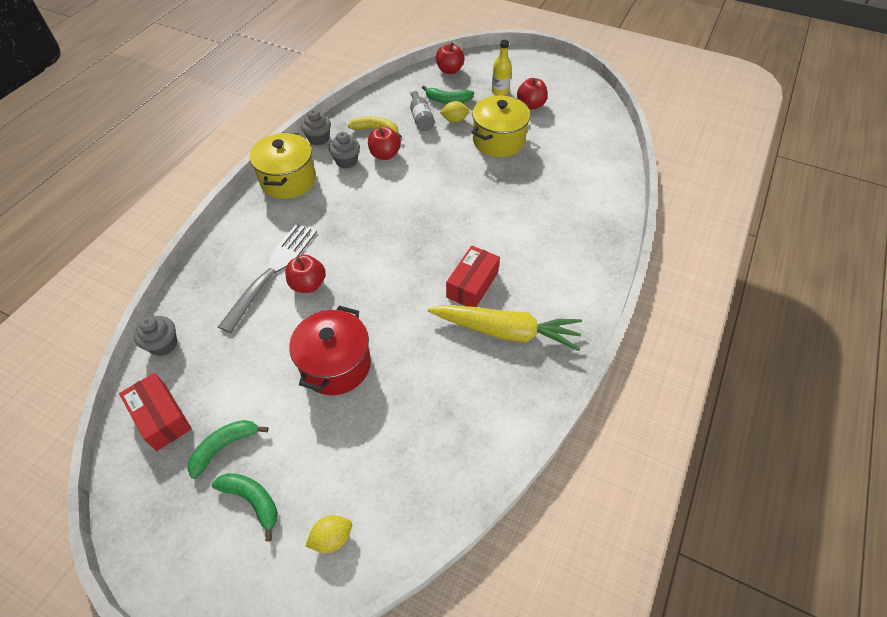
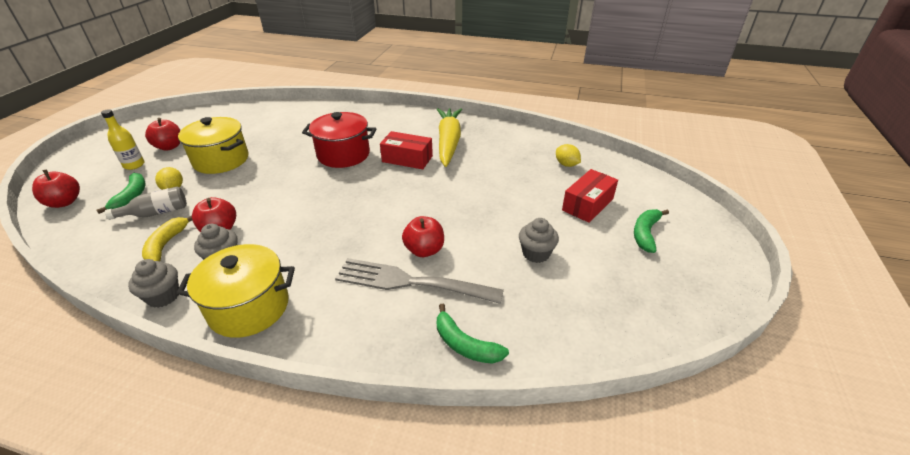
camera: 100 degrees left, 15 degrees down
(161, 417) = (619, 317): red box -> red box (587, 204)
(163, 344) = (538, 350): grey cupcake -> grey cupcake (536, 253)
(224, 447) = (617, 262): green banana -> green banana (465, 344)
(332, 538) = (640, 192): yellow lemon -> yellow lemon (566, 164)
(336, 365) = (509, 215): red pot -> red pot (343, 154)

